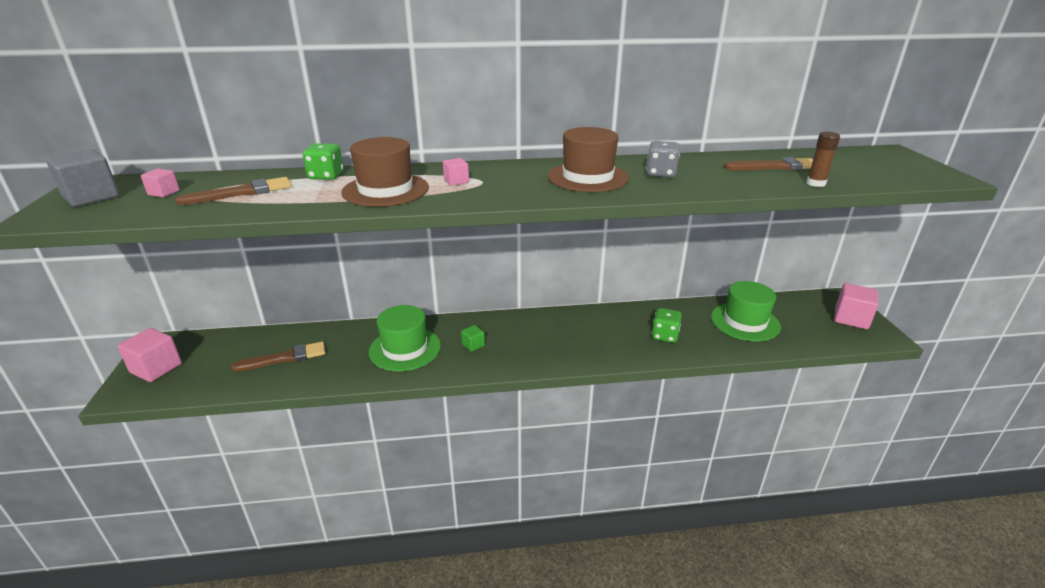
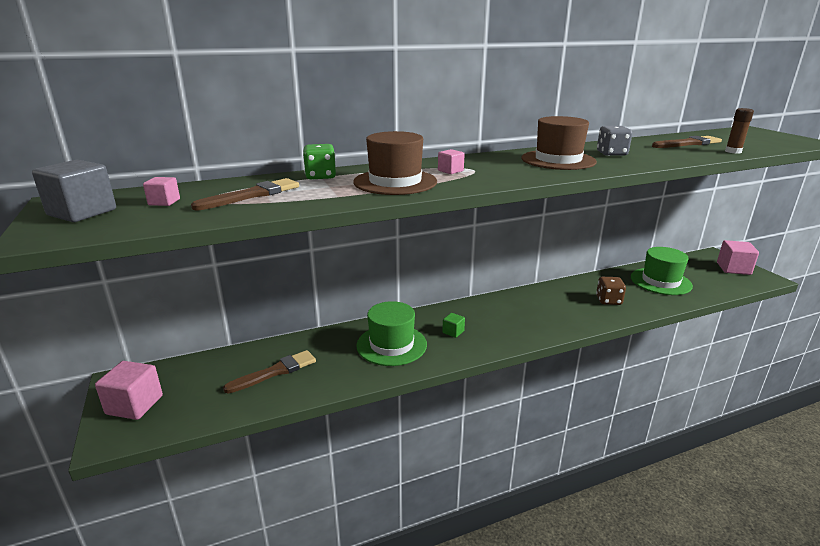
camera: 15 degrees left, 5 degrees down
(664, 335) = (608, 300): green dice -> brown dice

